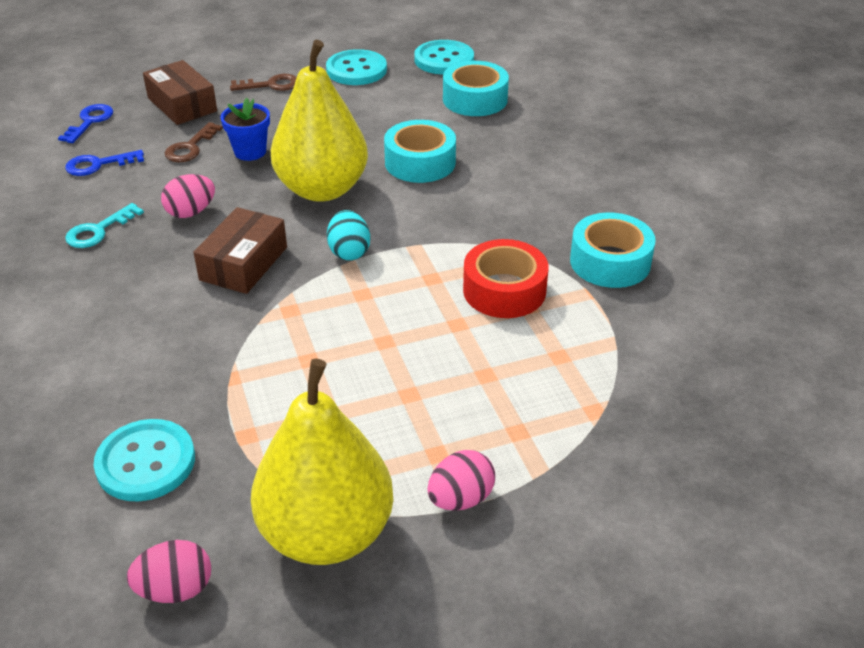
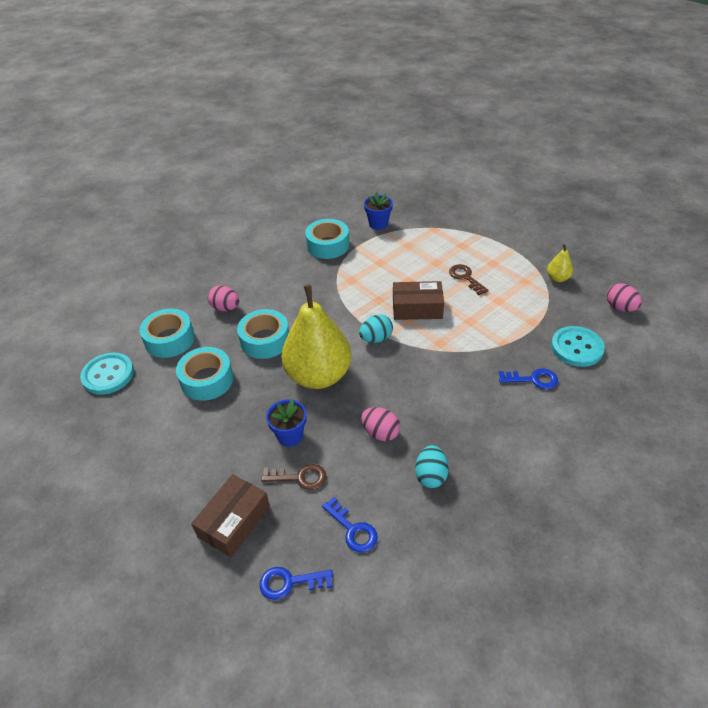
camera: 110 degrees left, 5 degrees up
(98, 230) = (431, 475): turquoise key -> turquoise egg
(137, 377) = (533, 379): none -> blue key
(244, 263) = (415, 380): brown box -> brown box (417, 308)
(271, 85) = (179, 471): brown key -> brown key (465, 278)
(326, 533) = (557, 278): yellow pear -> yellow pear, size x0.42
(356, 70) = (138, 423): turquoise button -> none
(384, 114) = (207, 380): none -> turquoise tape
(460, 499) = (509, 250): pink egg -> pink egg (225, 308)
(504, 290) = (372, 272): red tape -> none
(649, 338) = (378, 224): none -> blue flower pot

